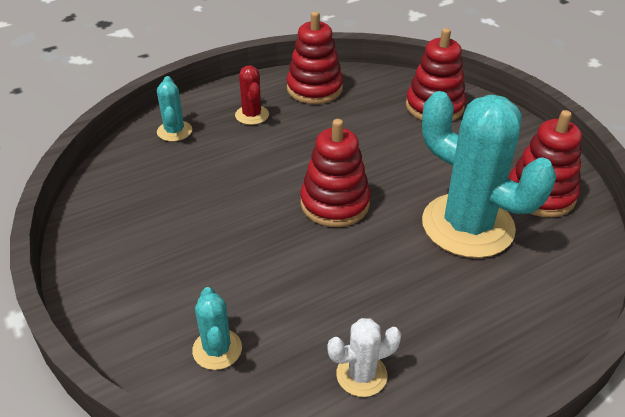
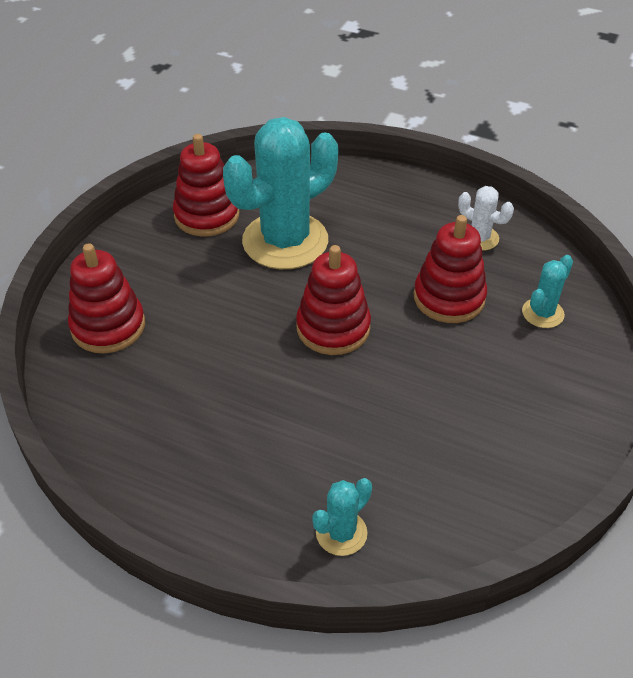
camera: 125 degrees left, 5 degrees up
(252, 115) = (247, 476): red cactus -> none
(314, 89) = (142, 448): red stacking toy -> red stacking toy (449, 298)
(467, 225) = (285, 241): turquoise cactus -> turquoise cactus turned 45 degrees clockwise

